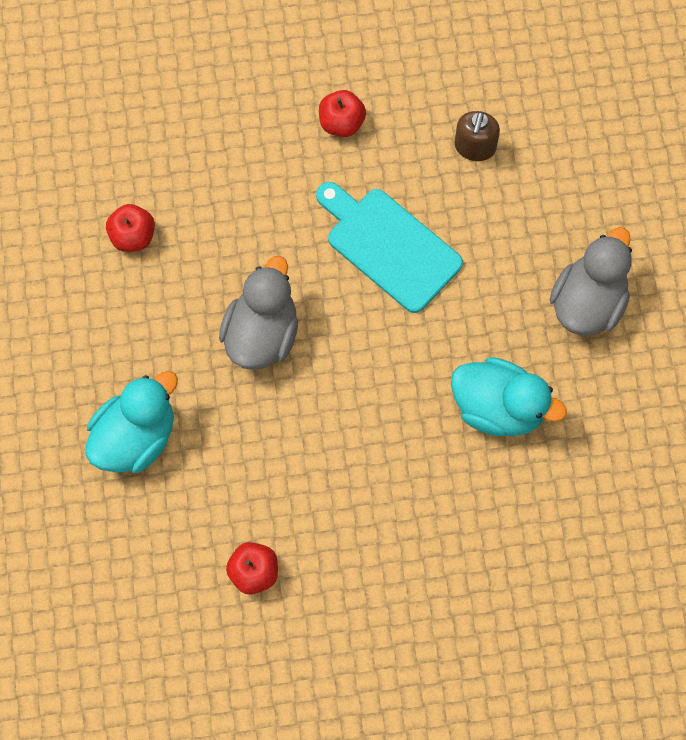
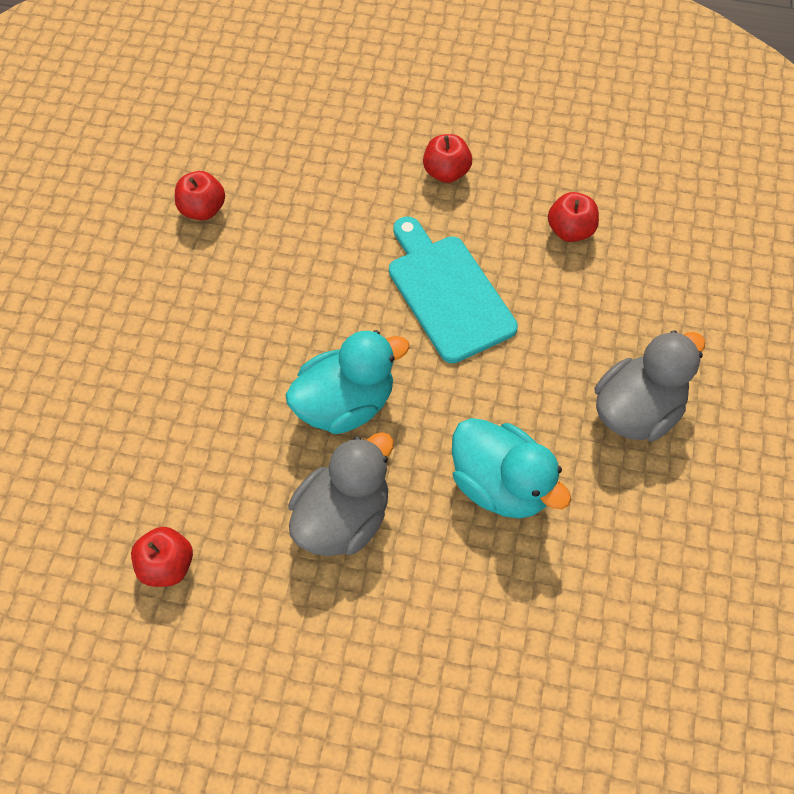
camera: 20 degrees right, 10 degrees down
(135, 437) = (113, 389): turquoise duck -> turquoise duck (345, 404)
(262, 334) = (284, 334): grey duck -> grey duck (343, 518)
(475, 147) = (570, 230): brown soap dispenser -> red apple

